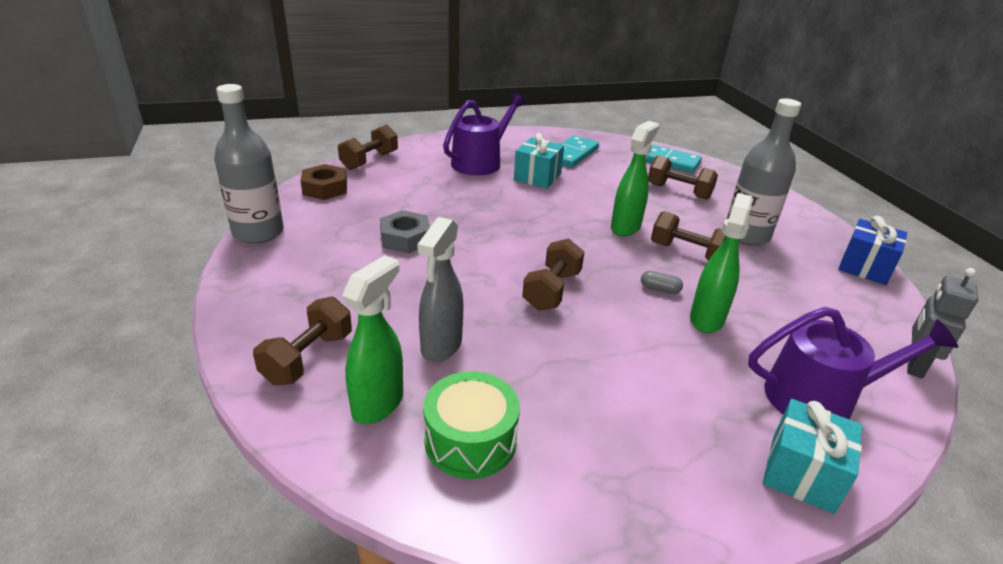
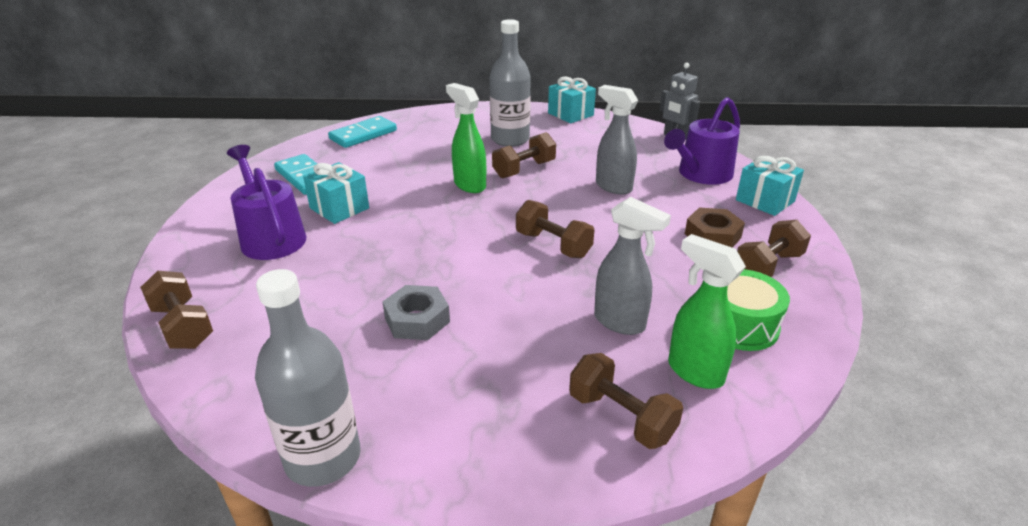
camera: 70 degrees left, 0 degrees up
(325, 188) = (235, 378): brown nut -> brown nut (712, 235)
(659, 289) = (569, 195): grey capsule -> none
(678, 191) = (423, 145): brown dumbbell -> brown dumbbell (768, 266)
(707, 319) = (613, 187): green spray bottle -> grey spray bottle
(819, 398) = (701, 174): purple watering can -> purple watering can turned 150 degrees counterclockwise
(864, 267) = (570, 114): blue gift -> turquoise gift

